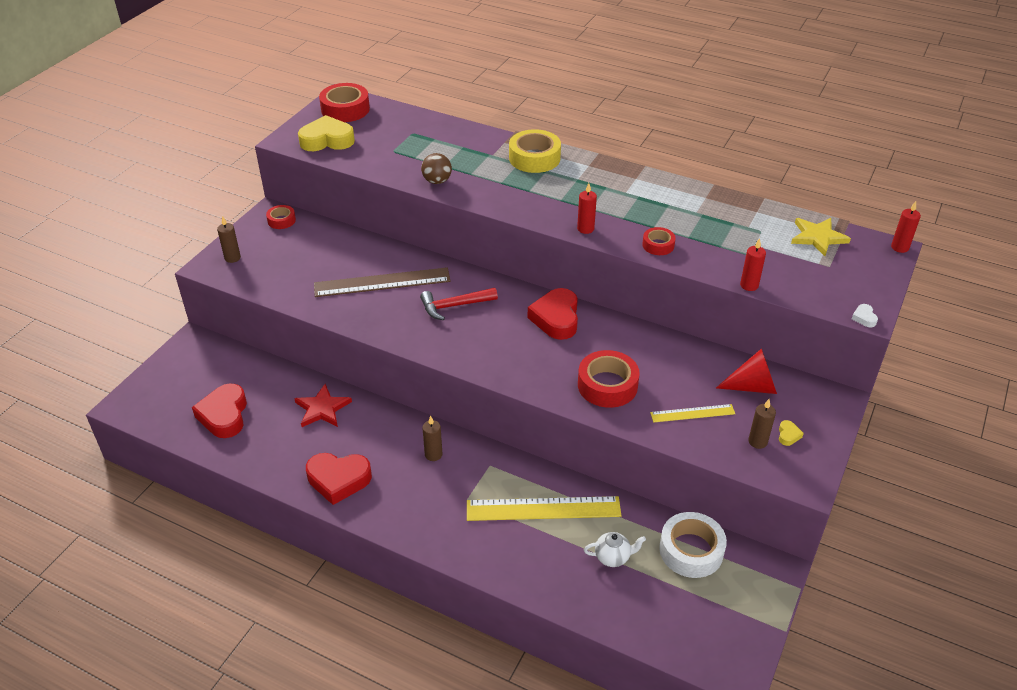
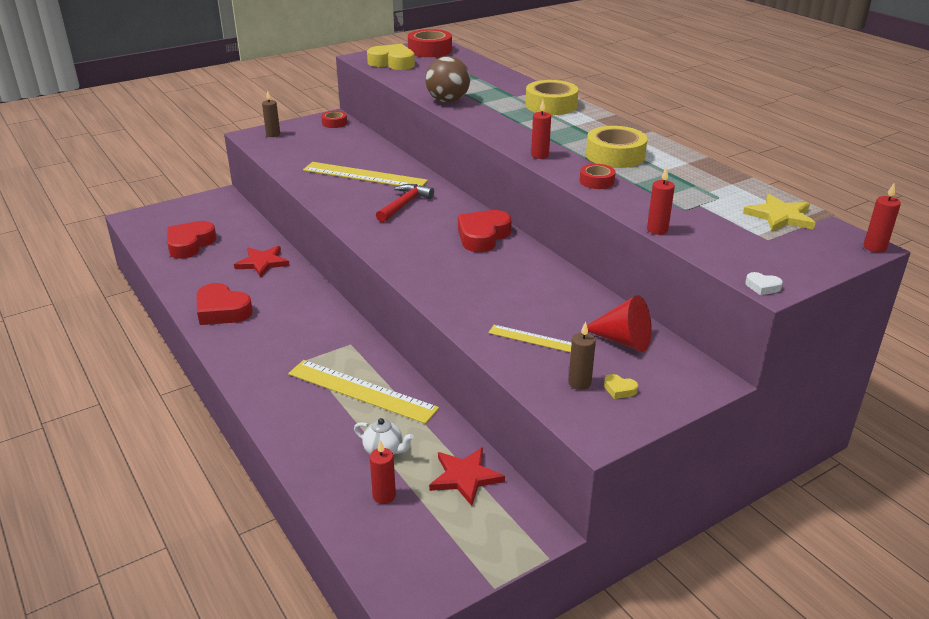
camera: 30 degrees right, 10 degrees down
(382, 282) = (364, 175): brown ruler -> yellow ruler
(433, 454) = (312, 320): brown candle -> none
(437, 181) = (448, 101): brown ball -> brown ball, size x1.52
(454, 306) = (404, 204): red hammer -> red hammer turned 105 degrees clockwise
(607, 385) = (475, 294): red tape -> none
(644, 207) = (615, 155): none -> yellow tape
(648, 597) = (384, 496): none -> red candle
(691, 550) = (465, 477): white tape -> red star
(788, 435) = (619, 389): yellow heart -> yellow heart turned 75 degrees clockwise
(864, 318) = (762, 287): white heart -> white heart turned 90 degrees counterclockwise

